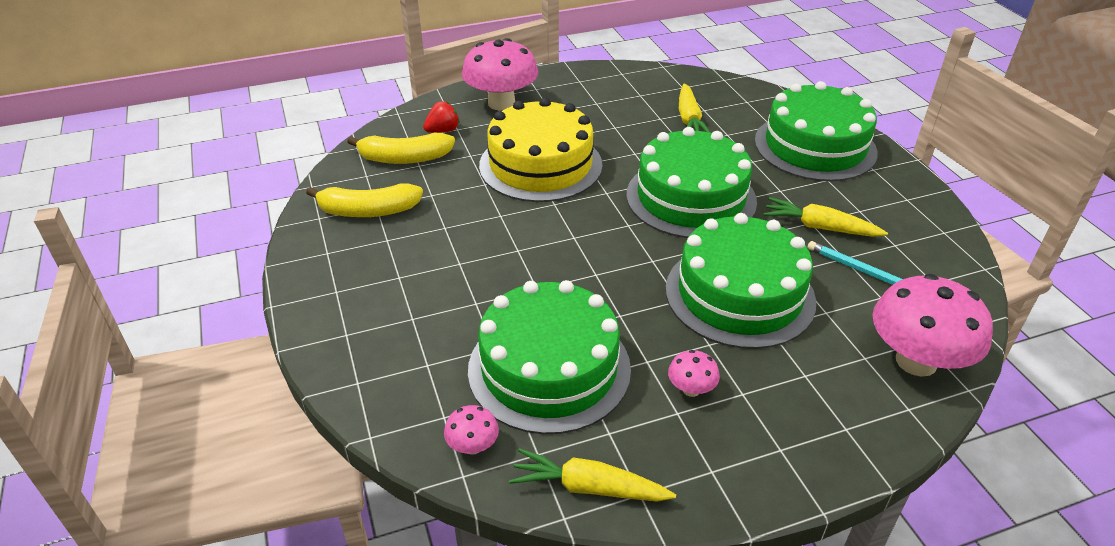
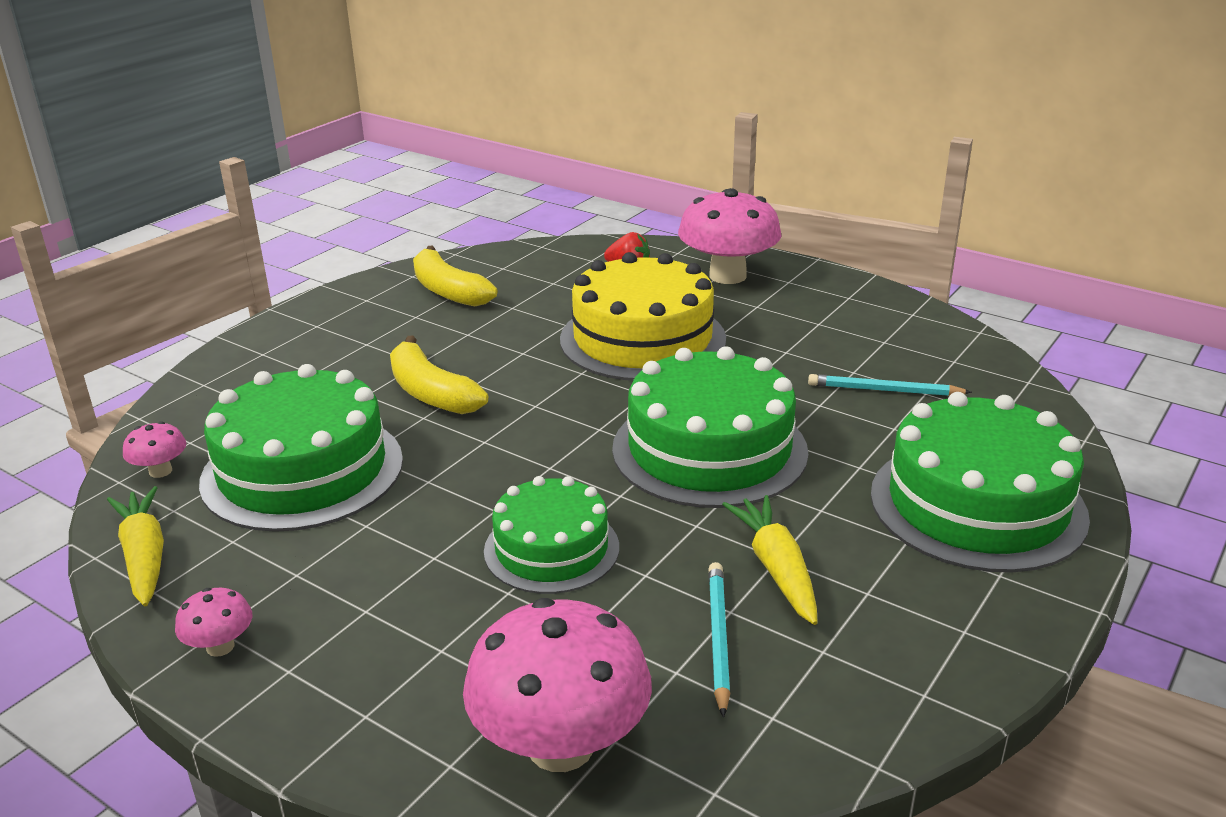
camera: 55 degrees right, 10 degrees down
(404, 158) = (554, 272): yellow banana -> yellow banana (431, 393)
(689, 119) = (884, 390): yellow carrot -> turquoise pencil
(691, 389) = (343, 570): pink mushroom -> pink mushroom (220, 647)
(739, 294) = (551, 549): green cake -> green cake, size x0.62

